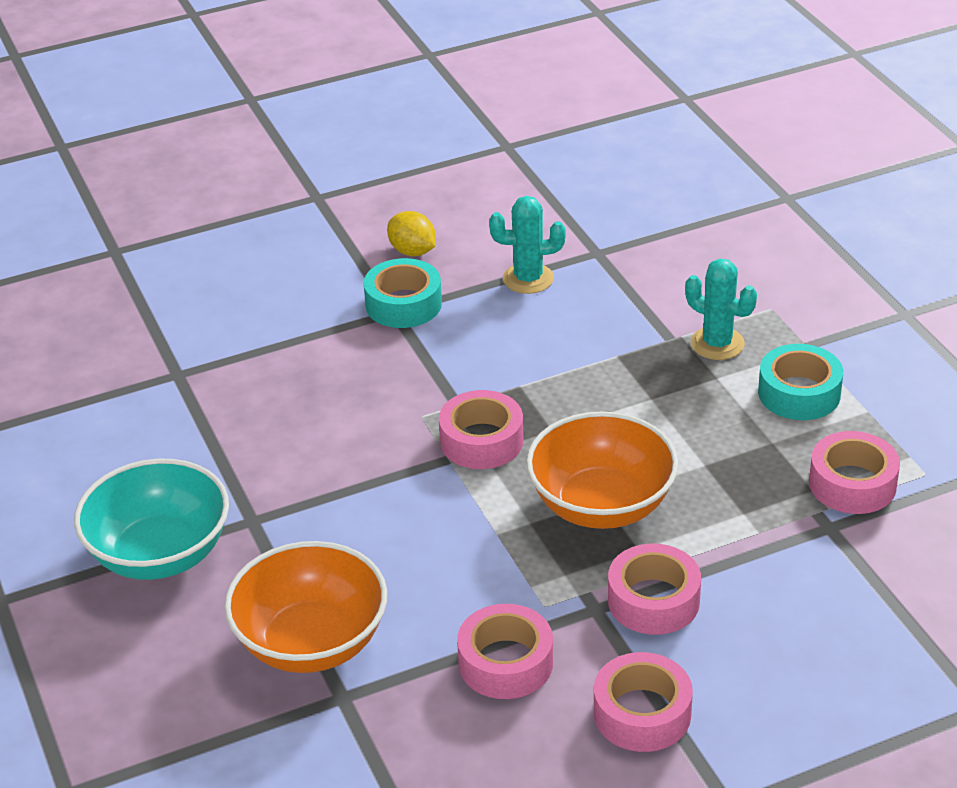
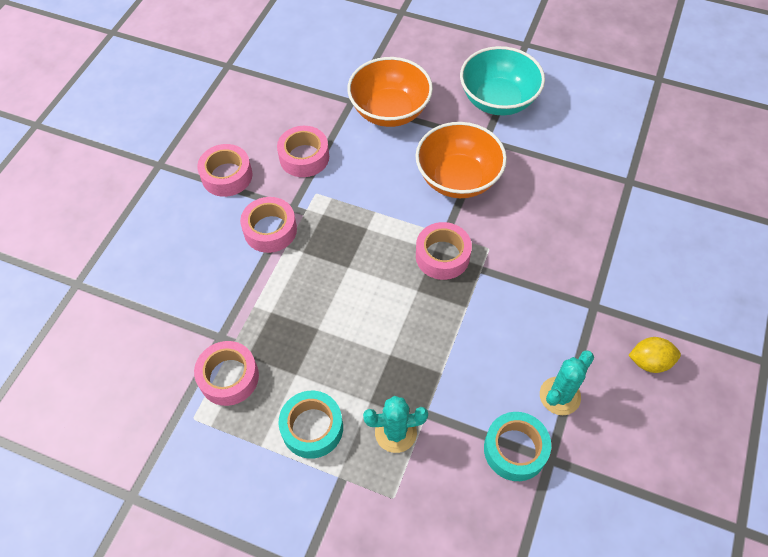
camera: 135 degrees right, 20 degrees up
(403, 304) = (596, 315): turquoise tape -> turquoise tape (515, 449)
(601, 505) = (344, 263): orange bowl -> orange bowl (458, 178)

